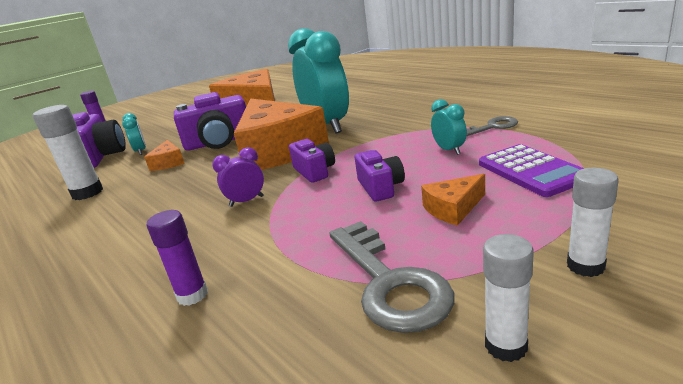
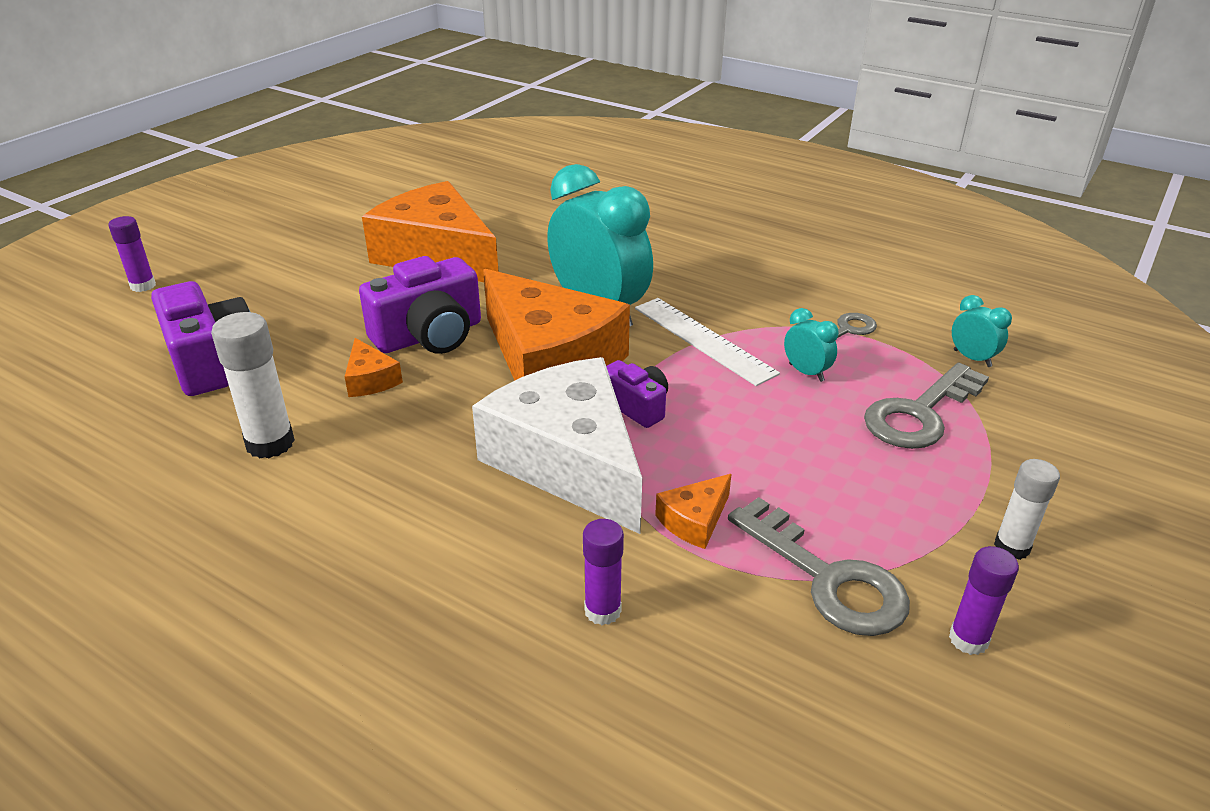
camera: 20 degrees left, 10 degrees up
(141, 151) = (289, 350): turquoise clock -> turquoise clock (972, 358)
(246, 201) = (569, 461): purple clock -> white cheese
(380, 187) = (746, 438): purple camera -> none
(384, 136) = (703, 340): none -> white ruler
(453, 208) = (852, 473): orange cheese -> orange cheese (694, 520)
(505, 346) = (968, 639): white glue stick -> purple glue stick
(531, 171) = (920, 413): purple calculator -> grey key

